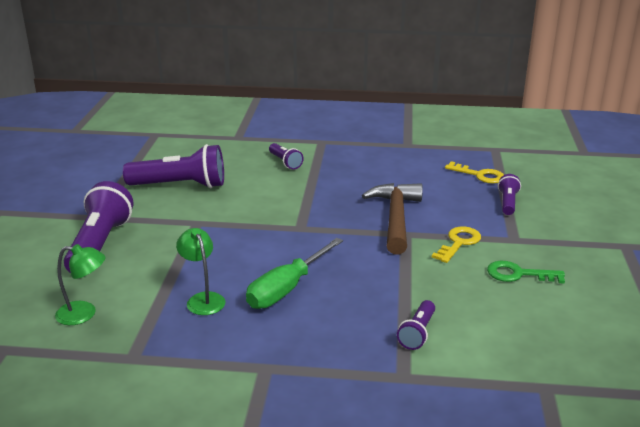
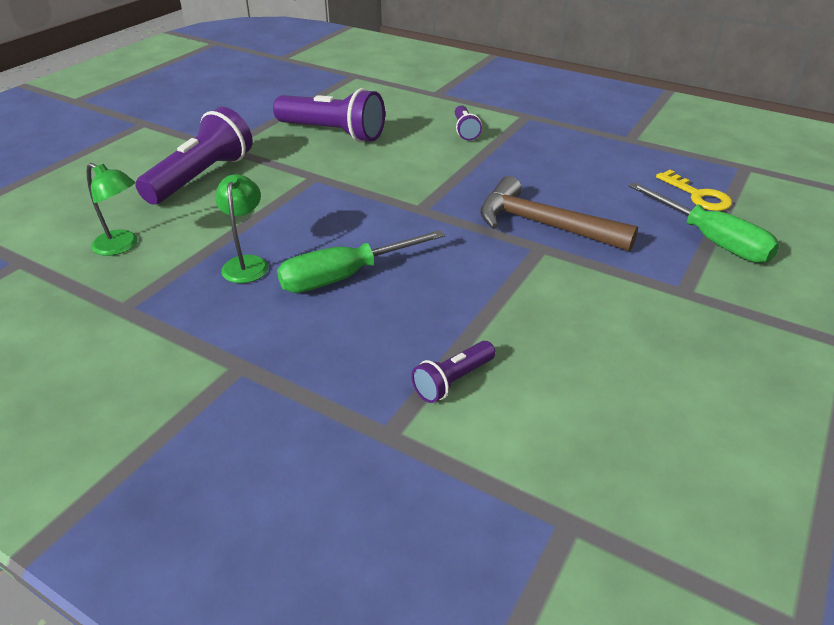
camera: 25 degrees right, 10 degrees up
(396, 218) = (543, 225): brown hammer -> brown hammer turned 90 degrees counterclockwise
(459, 243) = (601, 277): yellow key -> none
(507, 203) = (711, 240): purple flashlight -> green screwdriver
(518, 274) = (654, 341): green key -> none

